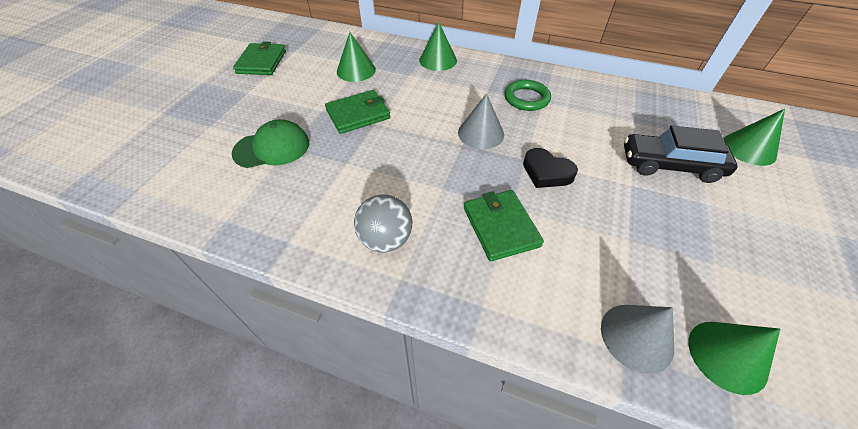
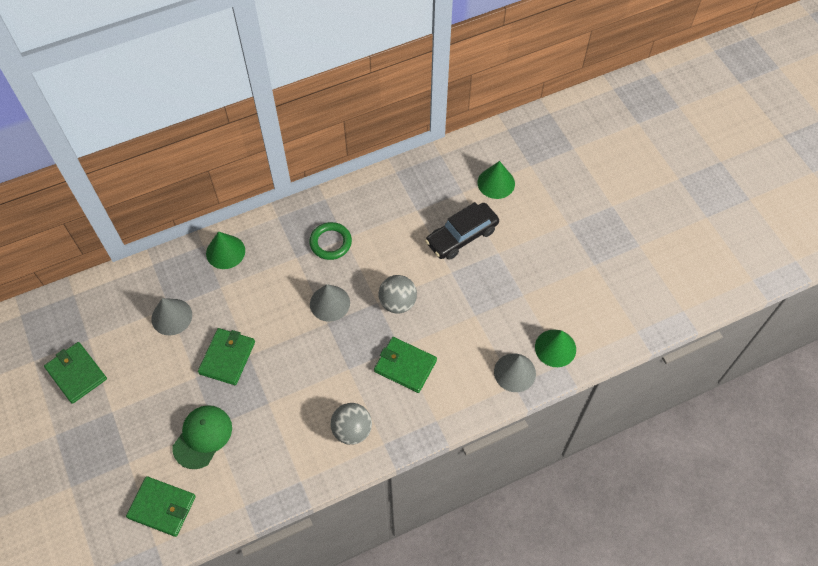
camera: 45 degrees left, 10 degrees up
(180, 169) = (162, 507): none -> green wallet
(356, 70) = (171, 316): green cone -> grey cone
(546, 172) = (397, 303): black heart -> grey ball

